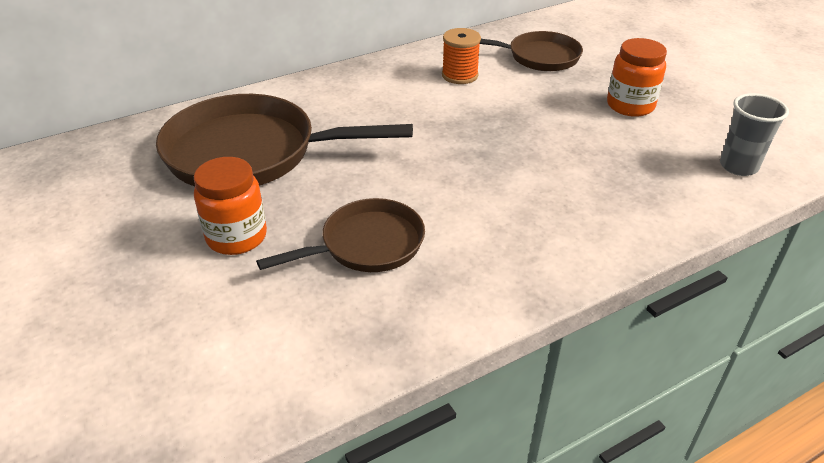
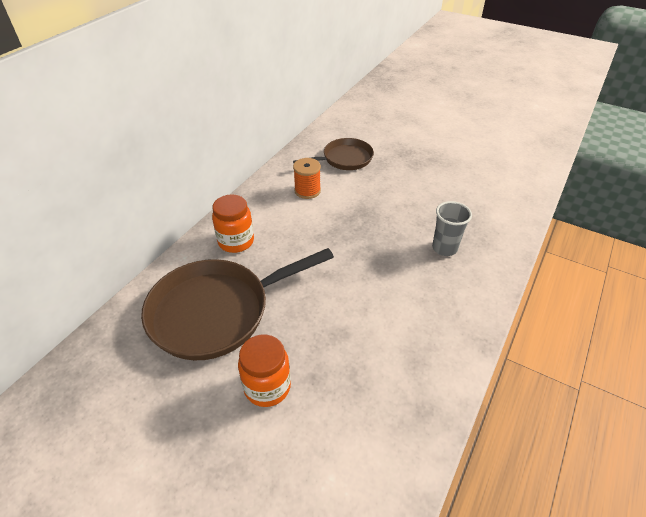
camera: 30 degrees left, 5 degrees up
(366, 245) = (357, 350): brown pan -> none
(630, 106) = (423, 178): orange jar -> orange jar (236, 241)
(738, 166) = (508, 201): grey cup -> grey cup (444, 248)

